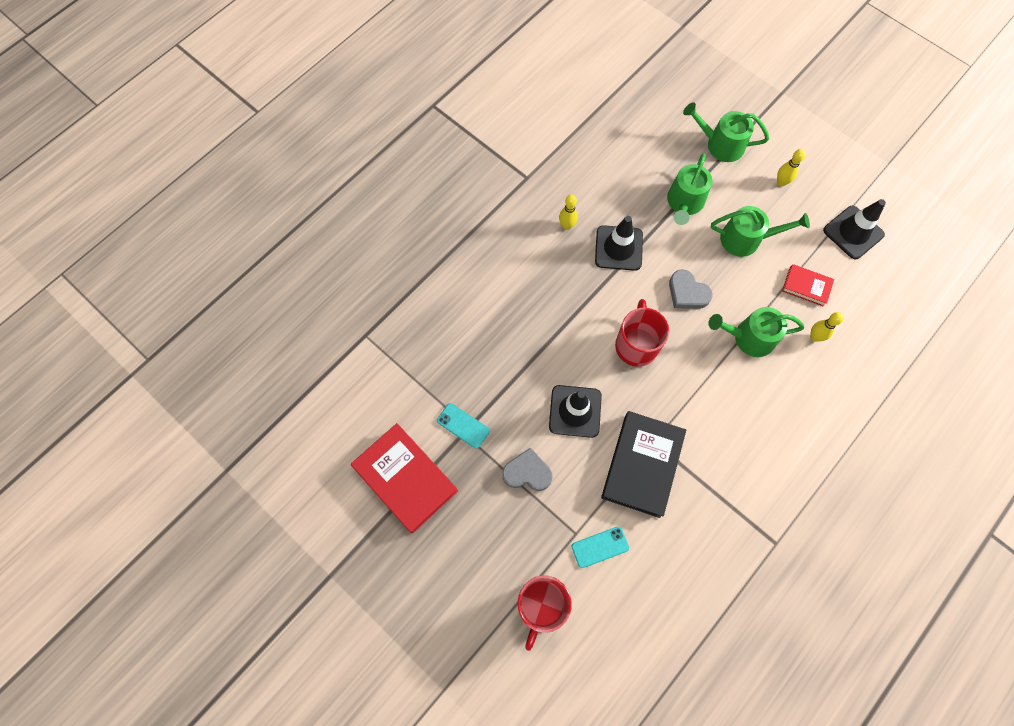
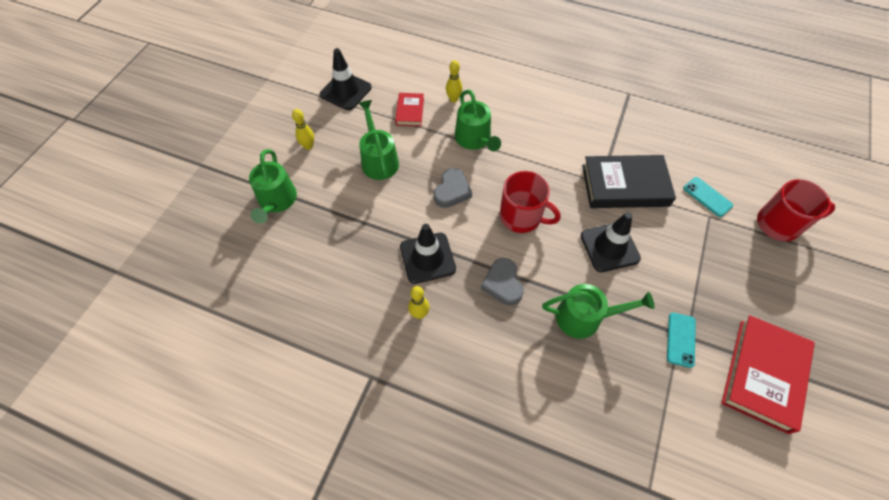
camera: 110 degrees left, 10 degrees down
(527, 472) = (686, 268): grey heart -> grey heart (503, 284)
(636, 345) = (521, 217): red mug -> red mug turned 135 degrees counterclockwise
(684, 203) = (355, 215): green watering can -> green watering can (584, 317)

